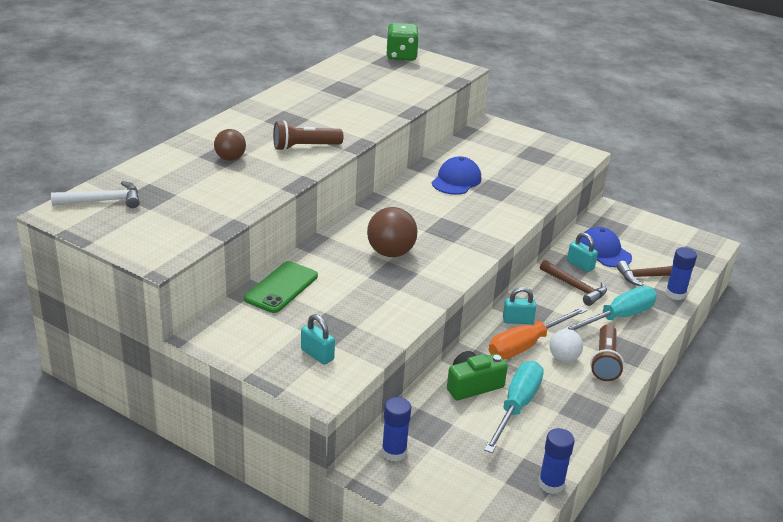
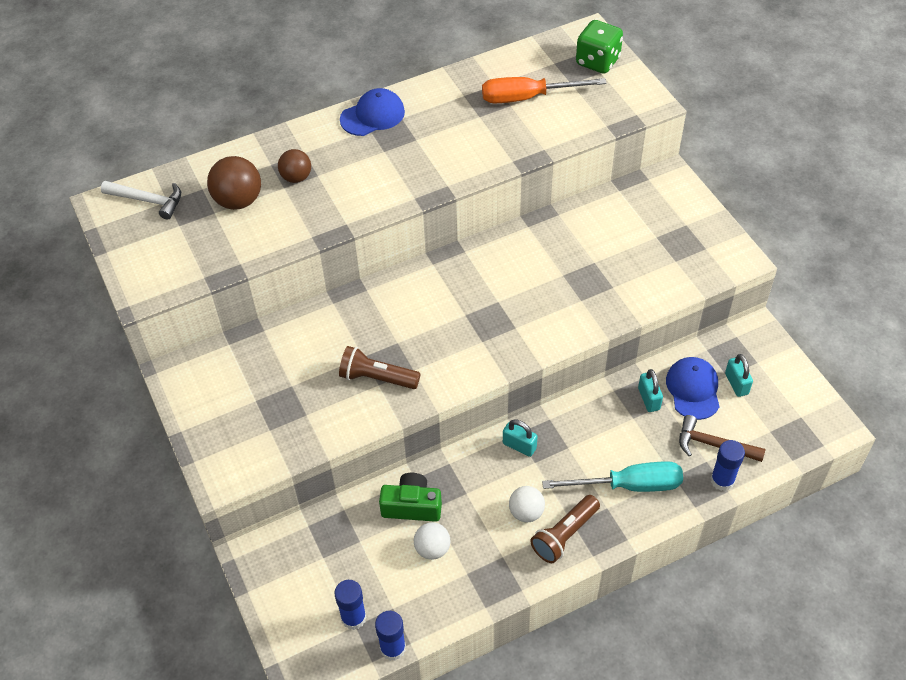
camera: 35 degrees right, 20 degrees up
(281, 287) = (275, 340): green phone -> none
(305, 147) = (378, 183): brown flashlight -> brown flashlight (377, 378)
(317, 355) = (247, 434): turquoise padlock -> turquoise padlock (736, 384)
(390, 253) = (408, 333): brown ball -> brown ball (238, 201)
(394, 452) = (286, 548): blue glue stick -> blue glue stick (353, 618)
(456, 180) = (557, 253): blue cap -> blue cap (373, 115)
(516, 406) = (432, 549): turquoise screwdriver -> white ball
(526, 345) = (502, 480): orange screwdriver -> orange screwdriver (527, 97)
(575, 288) = (617, 427): brown hammer -> none

